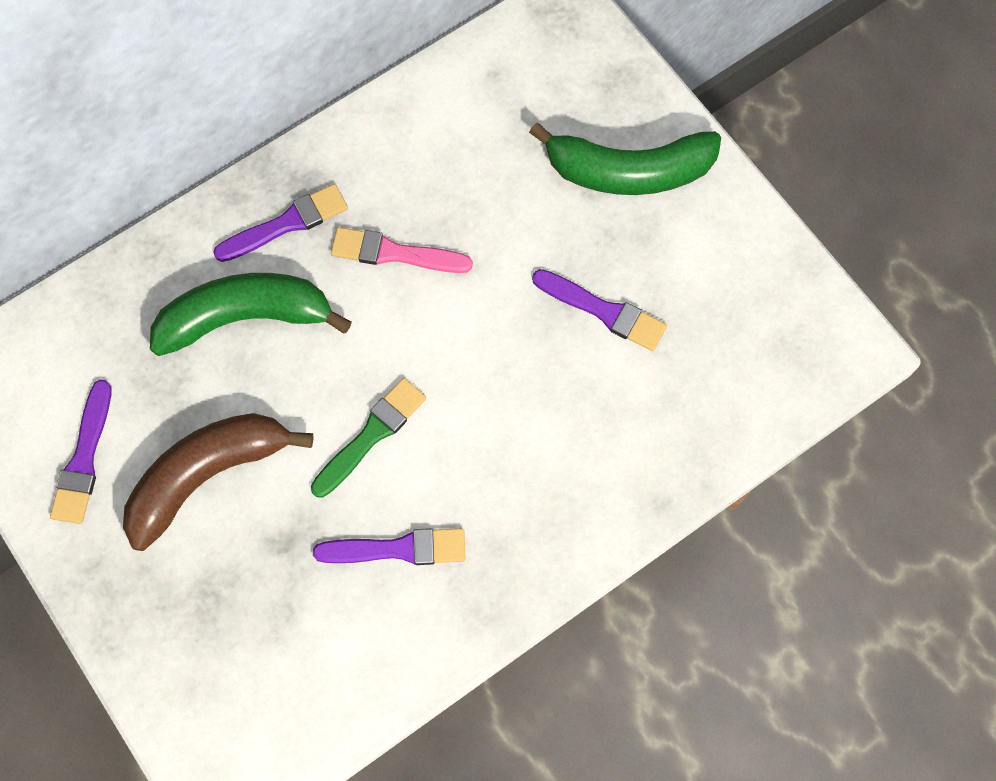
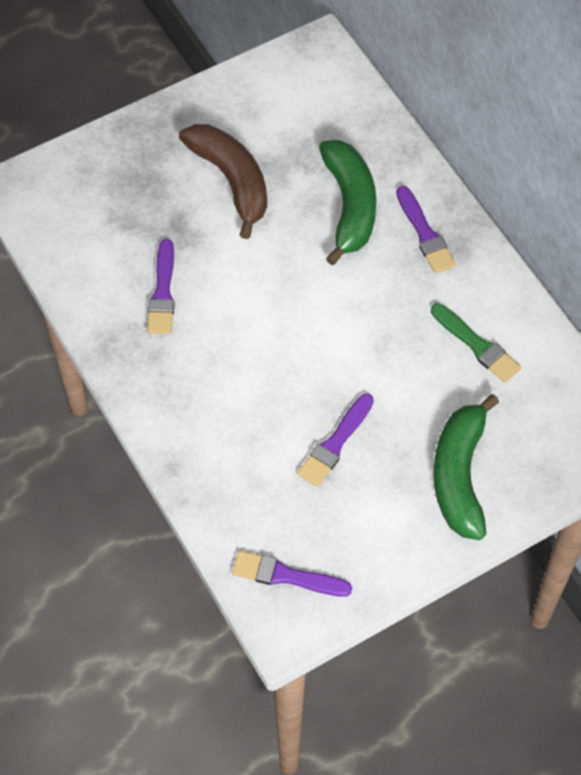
camera: 95 degrees right, 10 degrees down
(84, 459) = (252, 111): purple brush -> purple brush (286, 576)
(371, 435) = (250, 280): green brush -> green brush (477, 345)
(394, 253) = (395, 303): pink brush -> none

